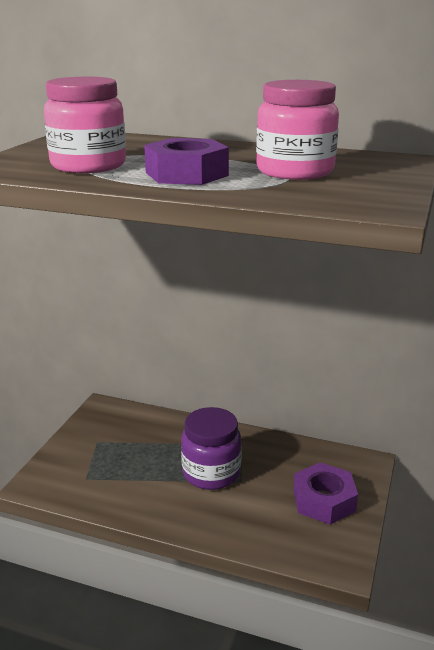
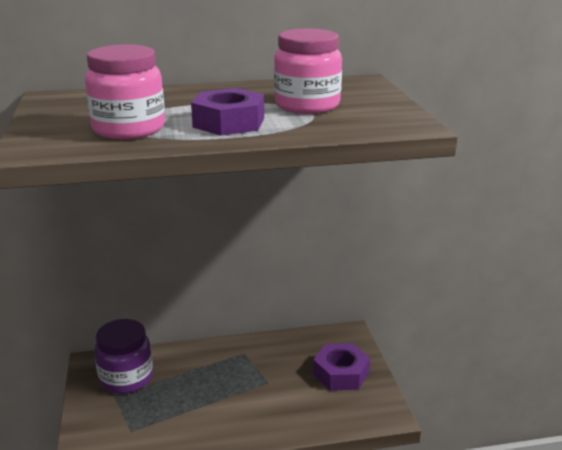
camera: 30 degrees left, 0 degrees up
(211, 473) = (238, 384): purple jar -> purple jar (126, 378)

